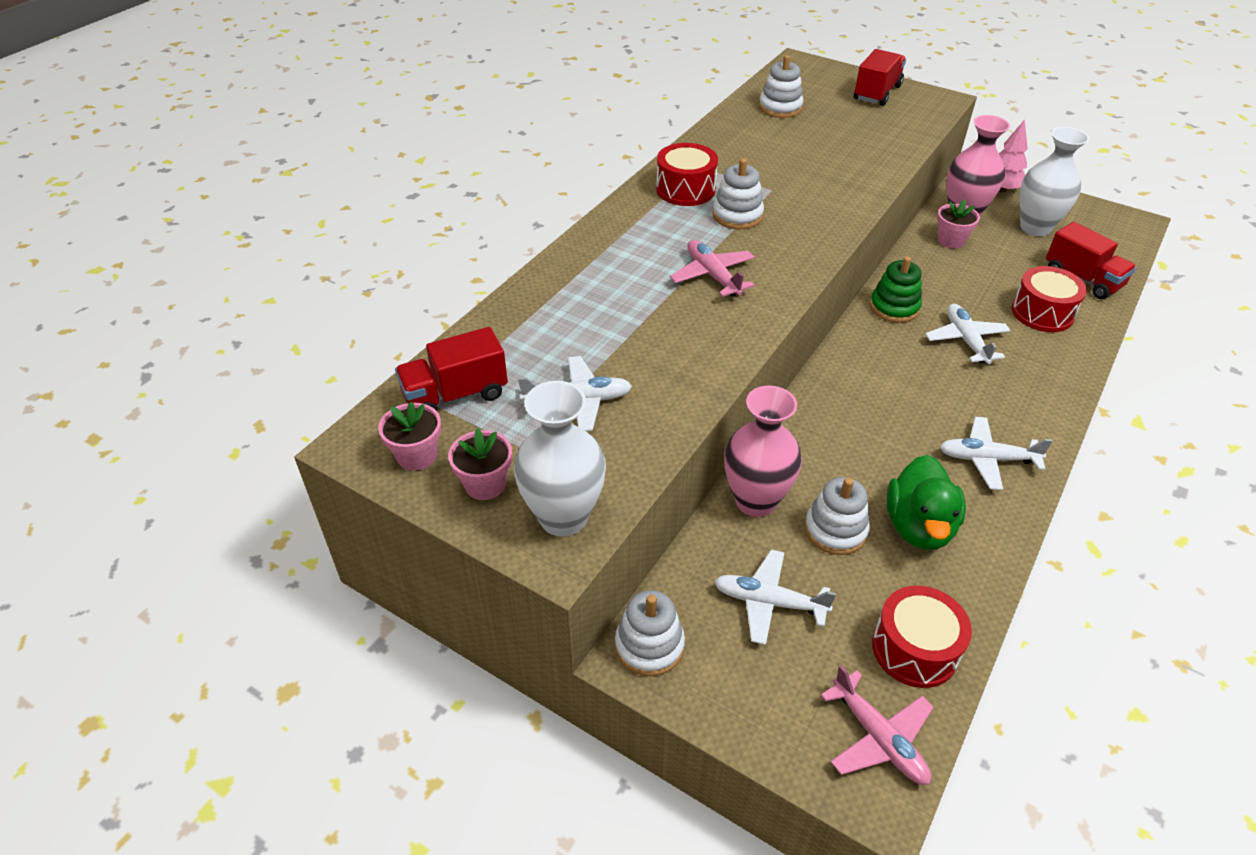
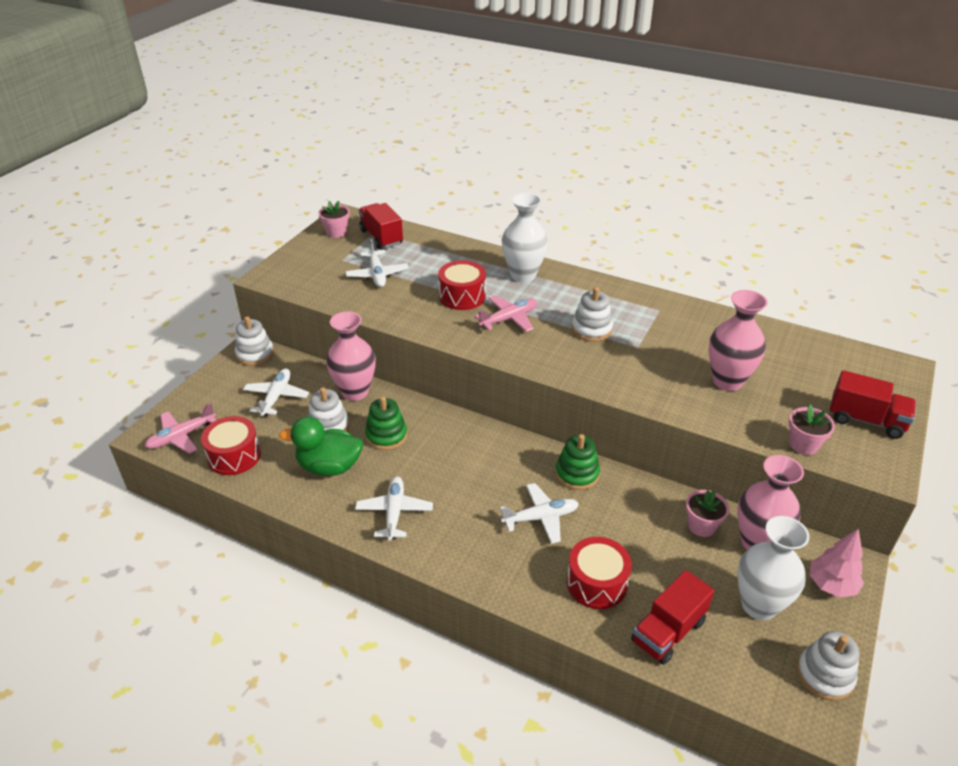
camera: 85 degrees right, 5 degrees down
(485, 484) = (315, 253): pink flower pot -> pink flower pot (803, 444)
(563, 517) = (289, 277): white vase -> white vase (523, 275)
(685, 189) = (620, 304): red drum -> red drum (462, 296)
(780, 108) = (789, 353): white stacking toy -> white stacking toy (824, 675)
(828, 147) = (727, 381): none -> pink vase
(849, 465) = (386, 435): none -> green stacking toy

